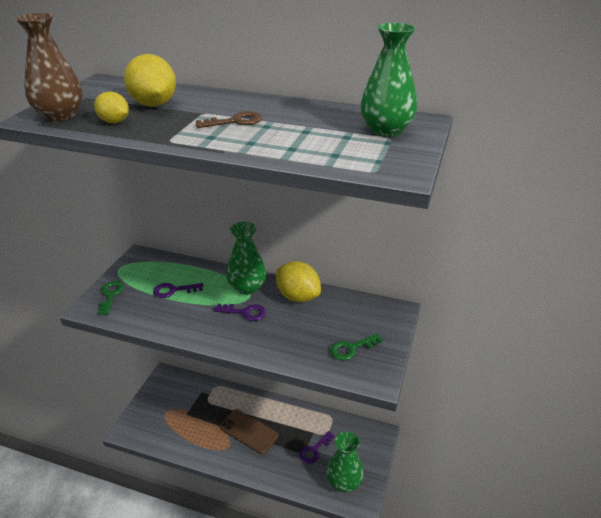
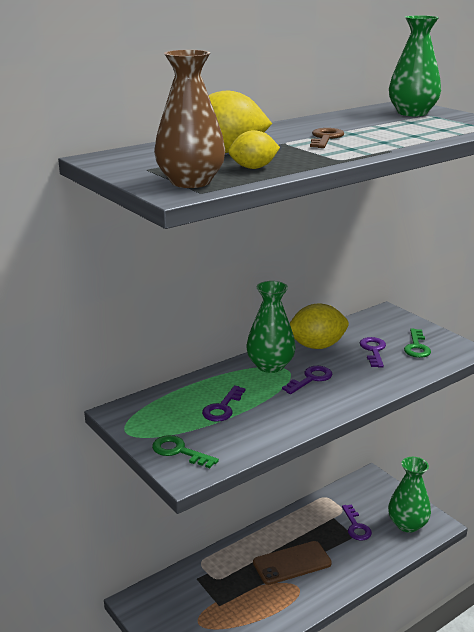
camera: 55 degrees left, 10 degrees down
(320, 327) = (373, 350): none -> purple key

